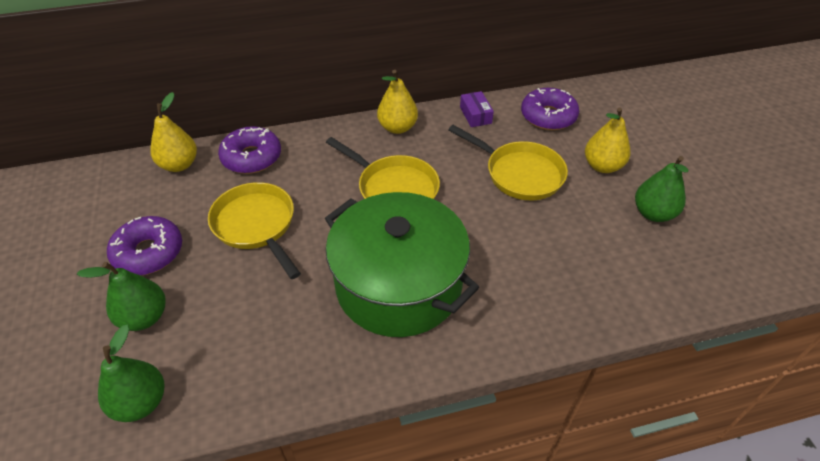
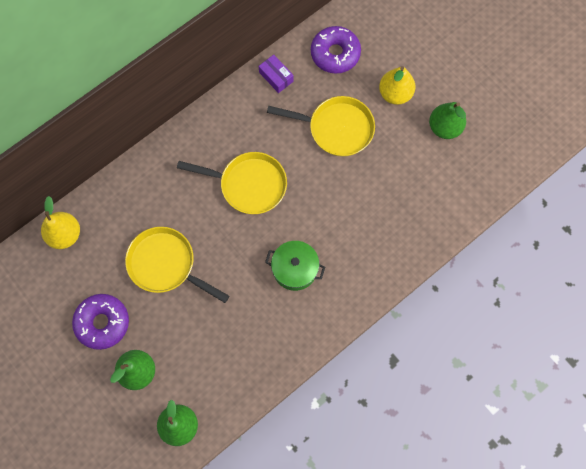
camera: 25 degrees left, 25 degrees up
(252, 157) = (119, 202): purple donut -> none
(397, 127) = (219, 118): yellow pear -> none
(399, 285) = (295, 269): green pot -> green pot, size x0.48

